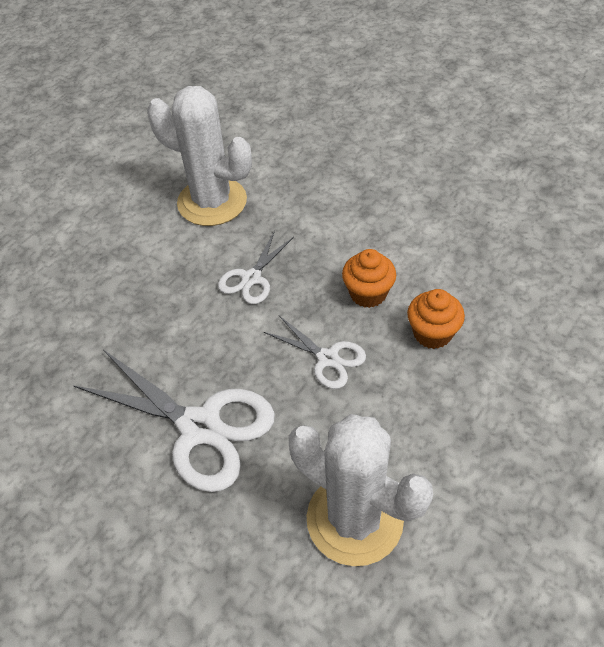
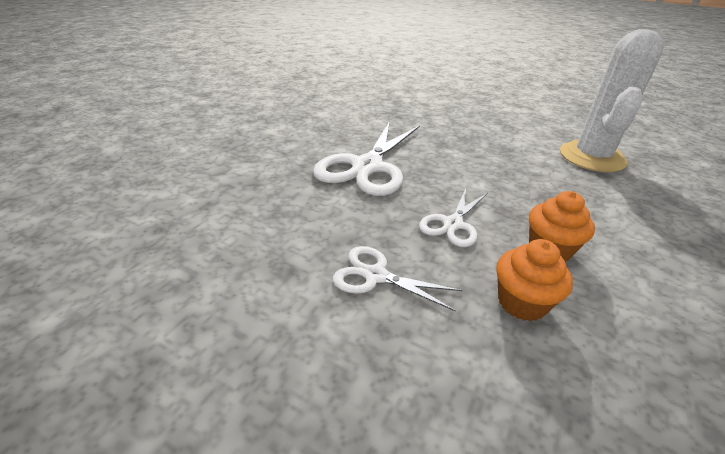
camera: 80 degrees right, 15 degrees down
(251, 278) = (521, 180): white scissors -> white scissors (375, 275)
(354, 519) = (286, 243): white cactus -> none

